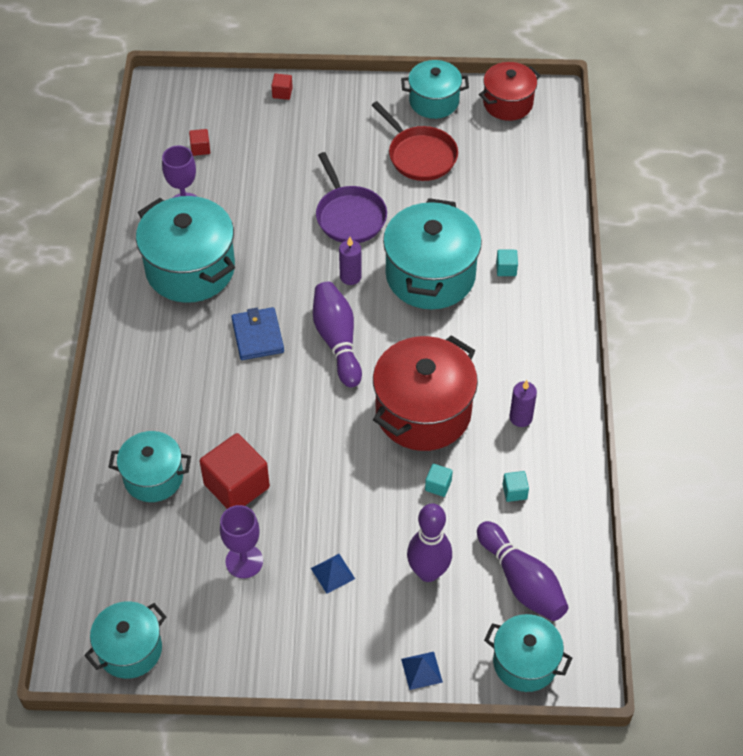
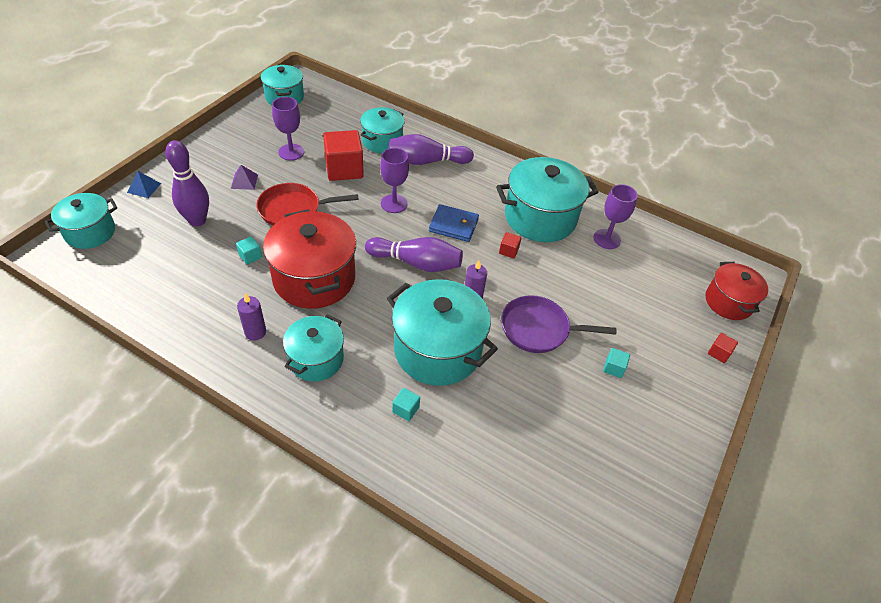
camera: 115 degrees right, 5 degrees down
(200, 148) = (667, 271): red cube -> red cube (508, 251)
(262, 405) = (394, 203): none -> purple goblet
(332, 573) = (244, 181): blue pyramid -> purple pyramid
(419, 155) = (586, 418): red pan -> red pan (293, 209)
(434, 101) = (660, 473): turquoise pot -> turquoise pot (316, 359)
(508, 103) = (628, 547): red pot -> red pot (728, 302)
(514, 491) = (202, 293): turquoise cube -> turquoise cube (613, 368)
(522, 581) = (139, 260): purple bowling pin -> purple bowling pin (426, 161)

